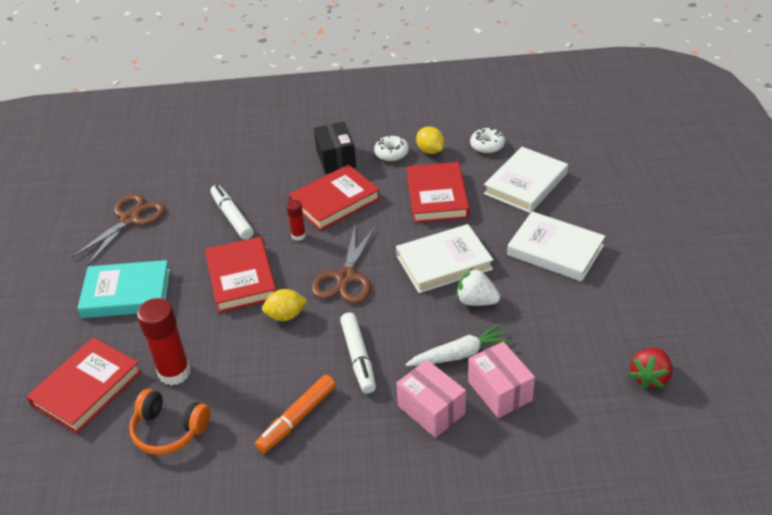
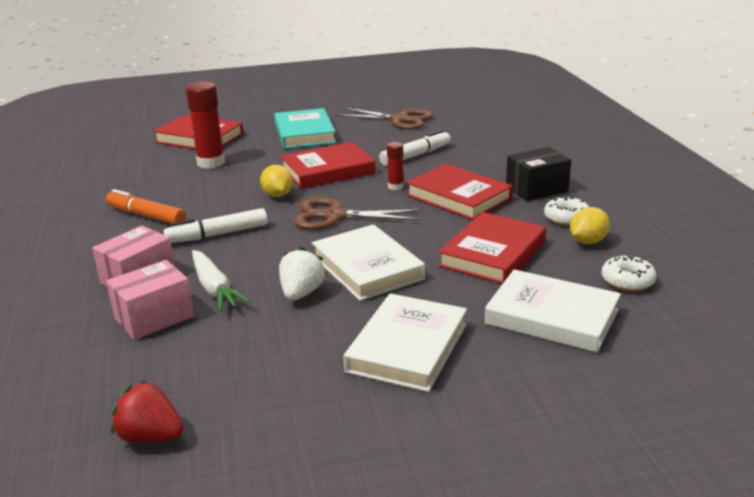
camera: 80 degrees right, 15 degrees down
(169, 430) = (148, 170): orange headphones -> none
(437, 196) = (492, 254): red book -> red book turned 45 degrees counterclockwise

